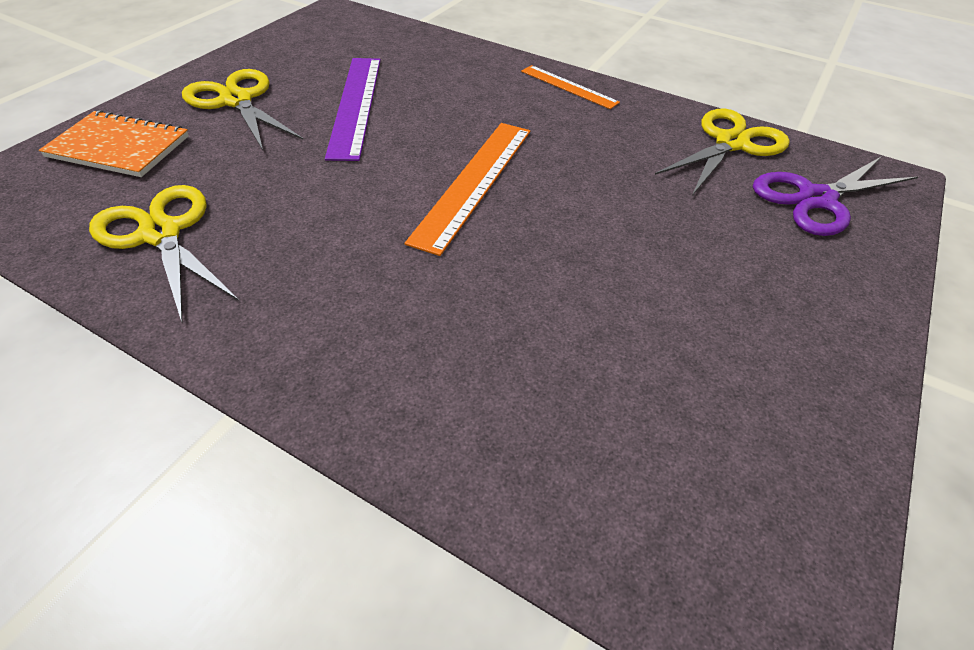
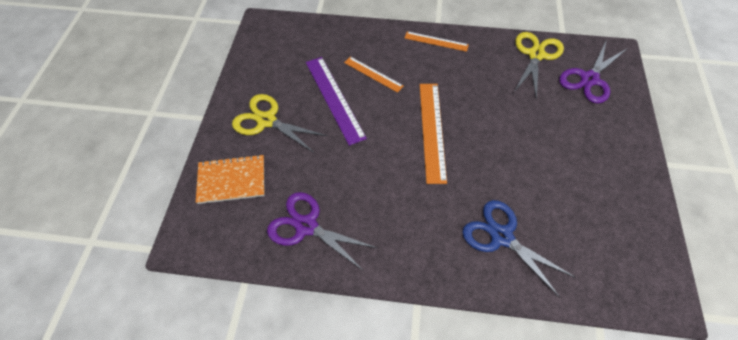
camera: 20 degrees left, 10 degrees up
(161, 233) = (306, 226): yellow scissors -> purple scissors
(438, 95) = (373, 74): none -> orange ruler
(479, 368) = (501, 236): none -> blue scissors

